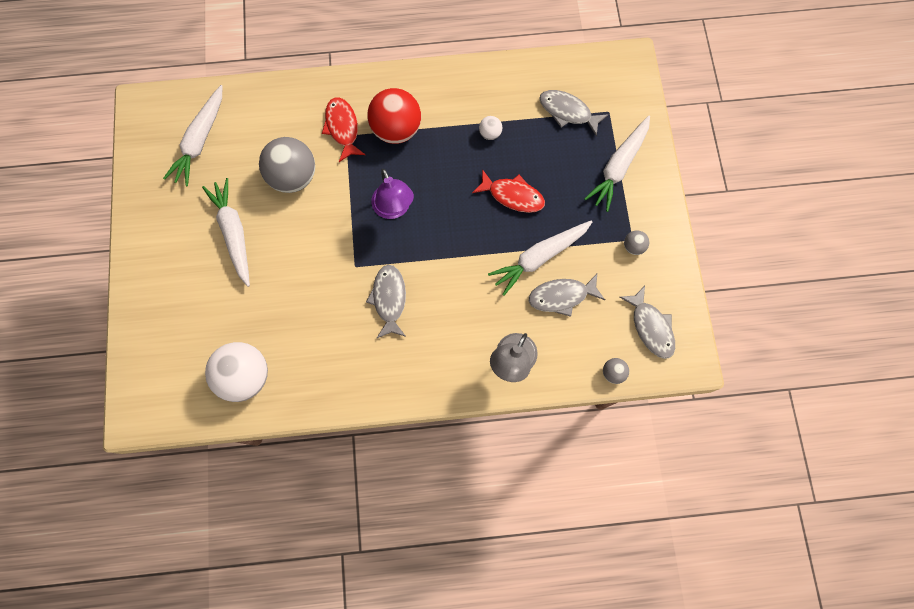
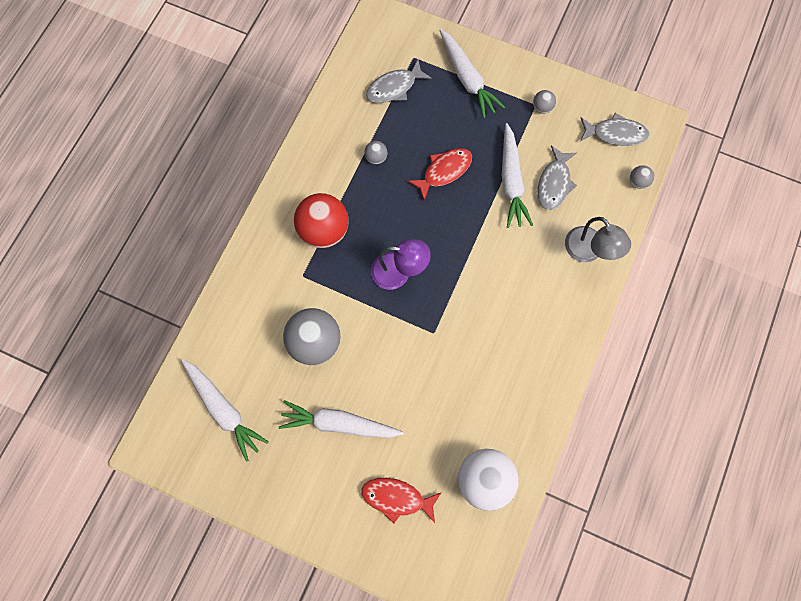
camera: 60 degrees left, 0 degrees up
(342, 128) = (293, 275): red fish -> red fish (396, 498)
(389, 299) = (480, 320): grey fish -> none
(490, 133) = (376, 157): white ball -> grey ball

